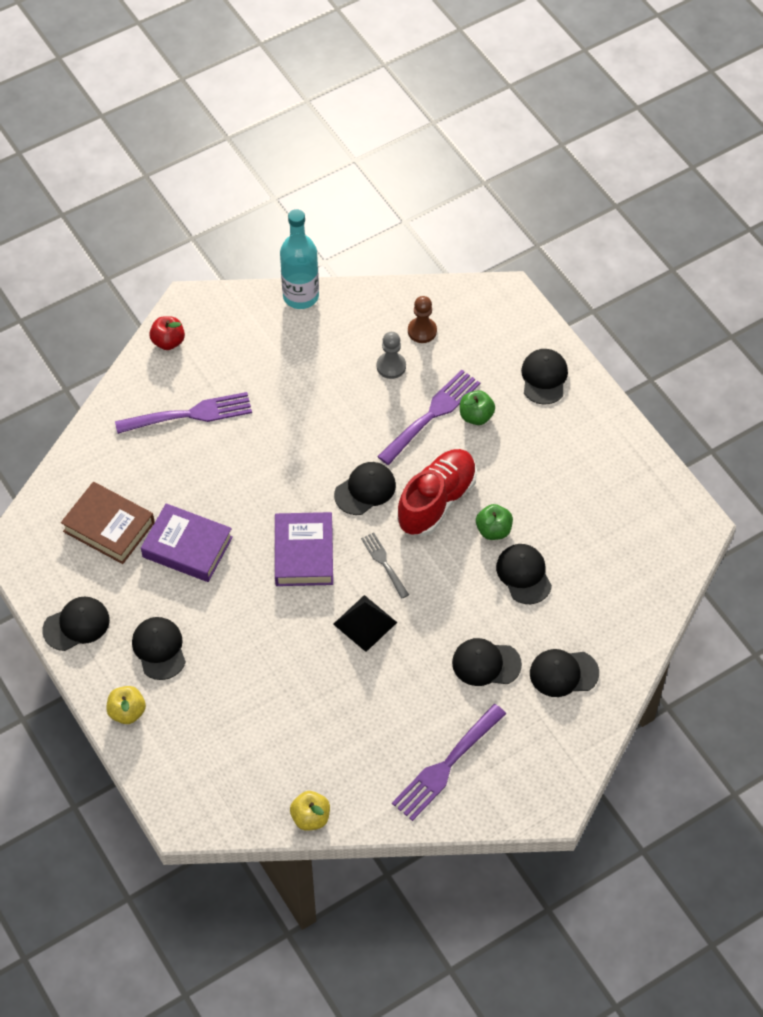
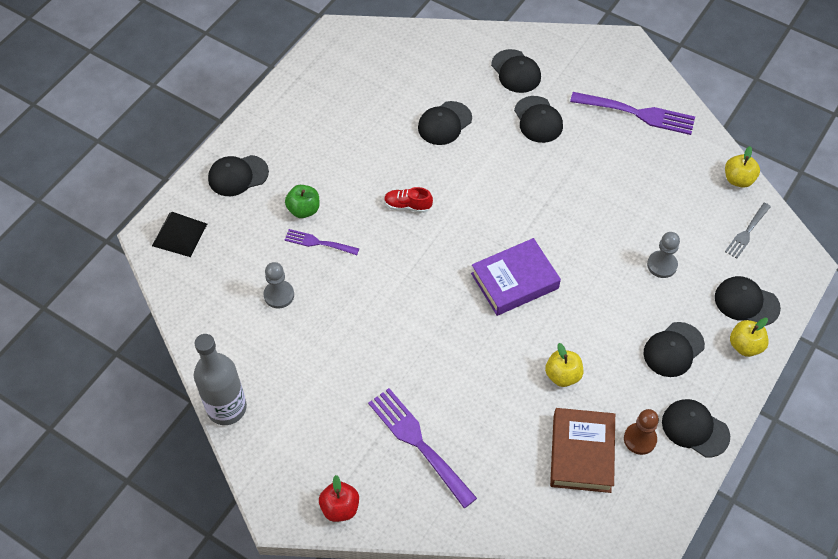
camera: 115 degrees left, 0 degrees up
(187, 547) = (562, 375): purple book -> yellow apple
(251, 687) = (662, 265): none -> grey pawn
(301, 296) = (226, 408): turquoise bottle -> grey bottle
(365, 490) = (424, 262): black cap -> black cap (746, 302)
(365, 623) = (553, 210): black pyramid -> black pyramid (179, 234)
(384, 563) = (489, 219): grey fork -> grey fork (747, 232)
(422, 331) = (225, 286): brown pawn -> brown pawn (640, 439)
(432, 415) = (318, 242): purple fork -> purple fork, size x0.57
(436, 501) = (407, 206): red shoe -> red shoe, size x0.47
(493, 530) = (414, 157): green apple -> none

